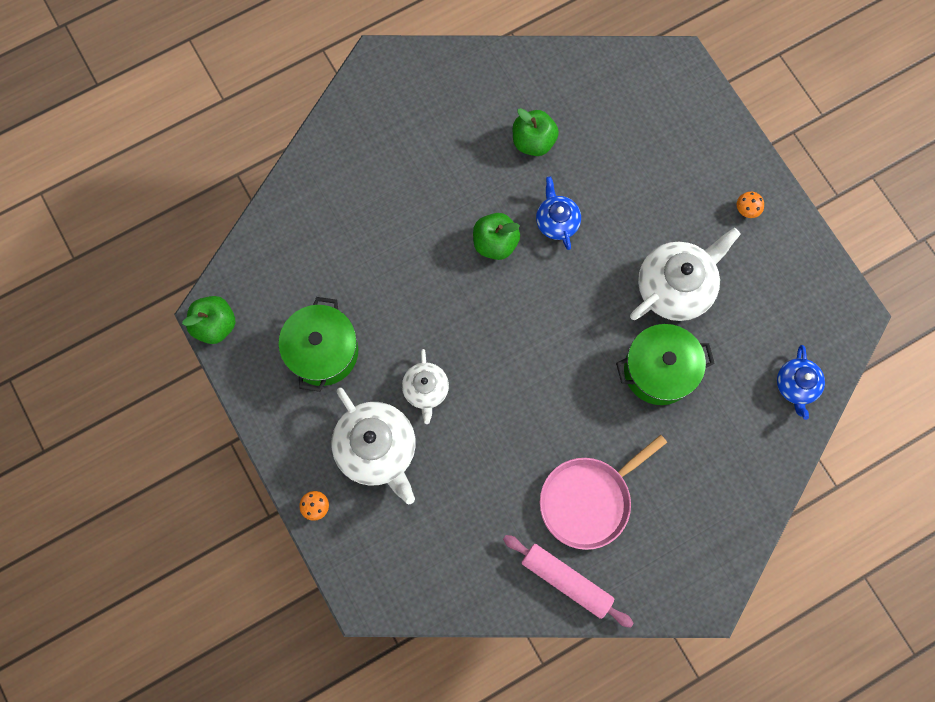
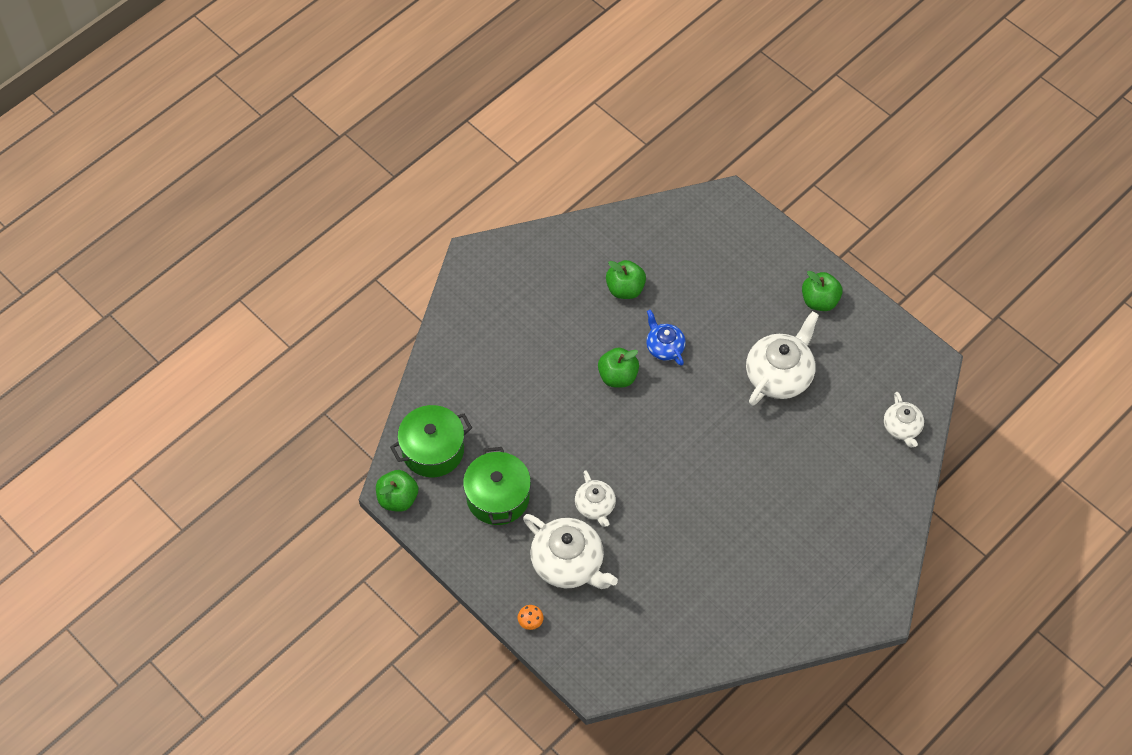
camera: 15 degrees left, 15 degrees down
(566, 580) = (760, 626): pink rolling pin -> none
(588, 500) = (759, 559): pink pan -> none
(659, 370) = (786, 443): green pot -> green pot (433, 450)
(747, 209) = (819, 301): orange mushroom -> green apple
(796, 385) = (902, 427): blue teapot -> white teapot

